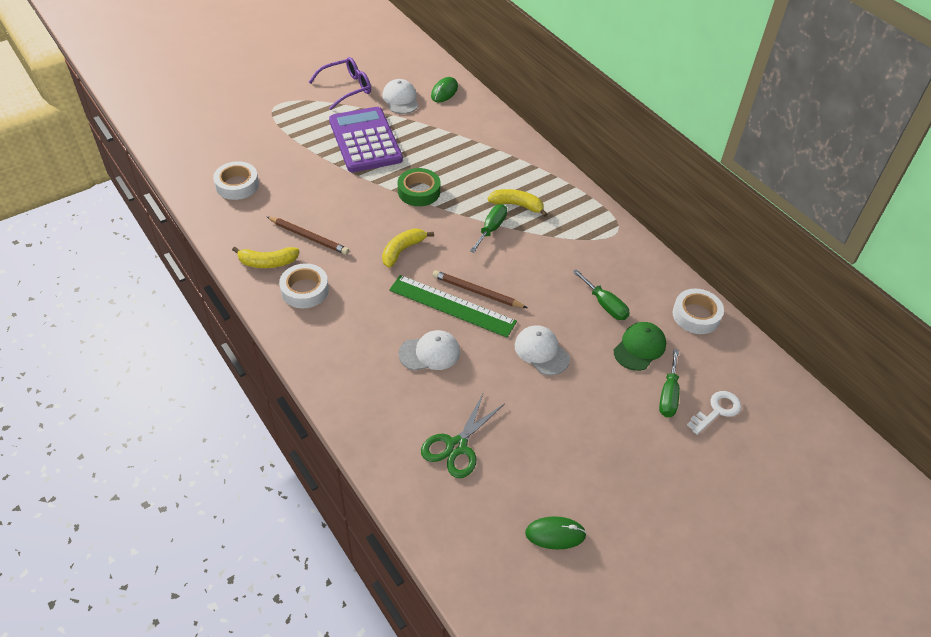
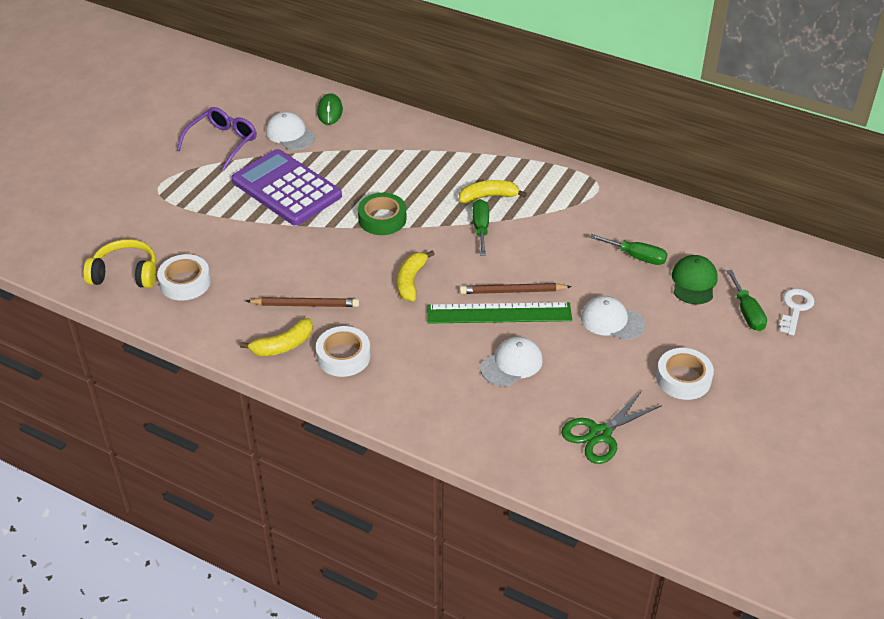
camera: 25 degrees left, 5 degrees down
(202, 162) = (125, 274): none -> yellow headphones
(457, 446) = (600, 434): green scissors -> green scissors turned 45 degrees clockwise
(555, 534) = (739, 468): green mouse -> none
(696, 315) = (721, 235): white tape -> white tape (683, 379)

